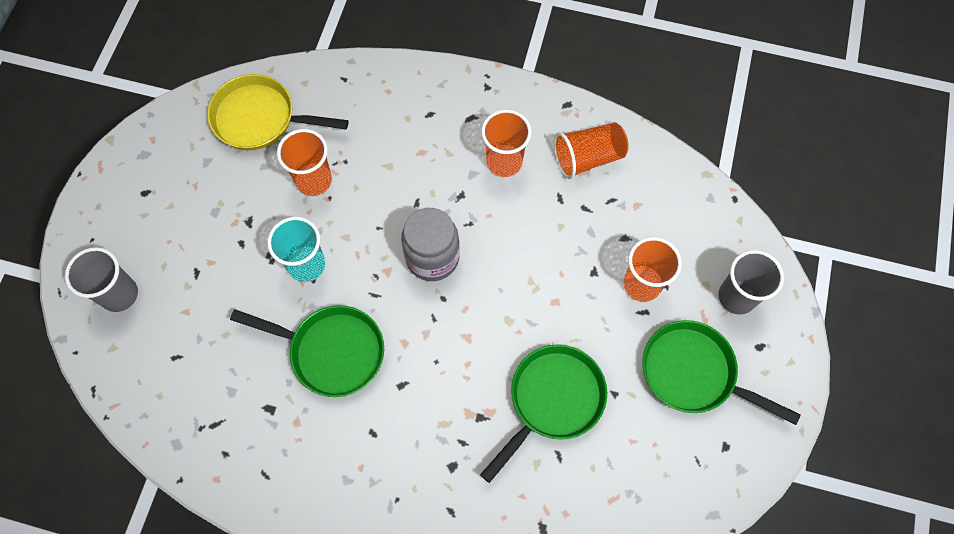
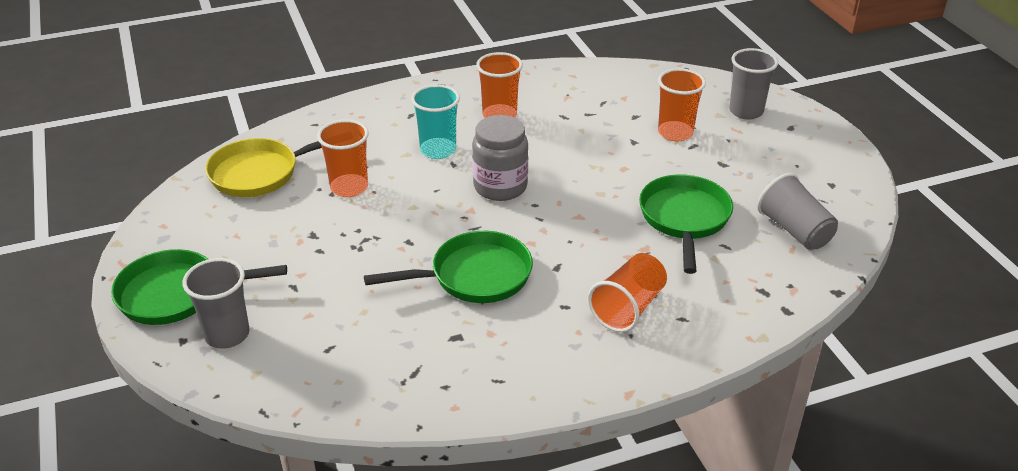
camera: 35 degrees left, 30 degrees down
(306, 265) = (395, 237): turquoise cup -> turquoise cup (438, 150)
(588, 158) = (561, 89): orange cup -> orange cup (628, 308)
(635, 479) = (794, 230): none -> grey cup
(693, 373) = (764, 159): green pan -> green pan (176, 294)

